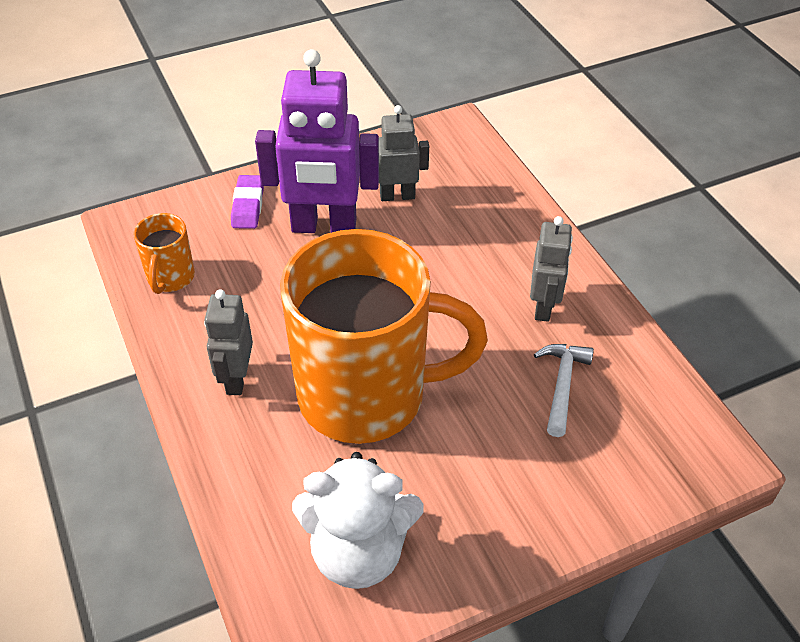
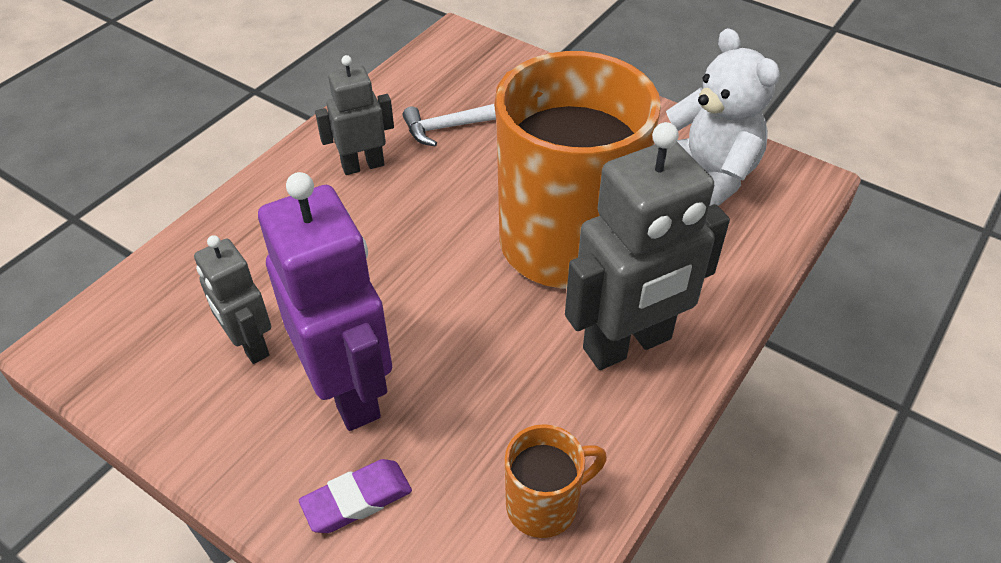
camera: 120 degrees left, 0 degrees up
(236, 379) = (628, 344): grey robot -> grey robot, size x1.79

